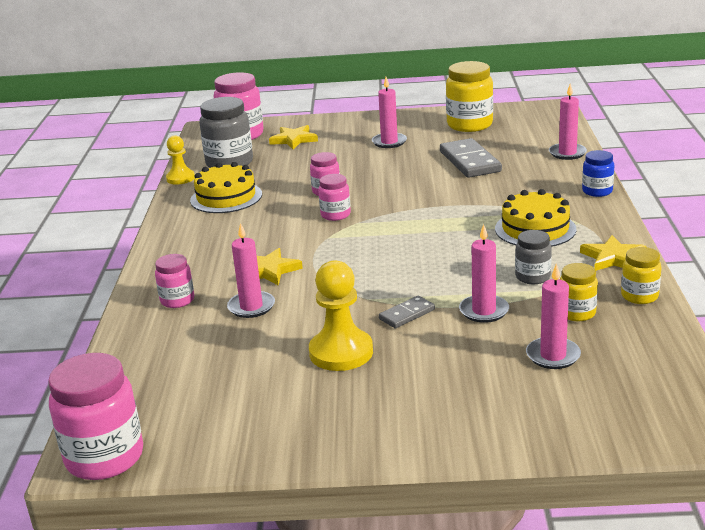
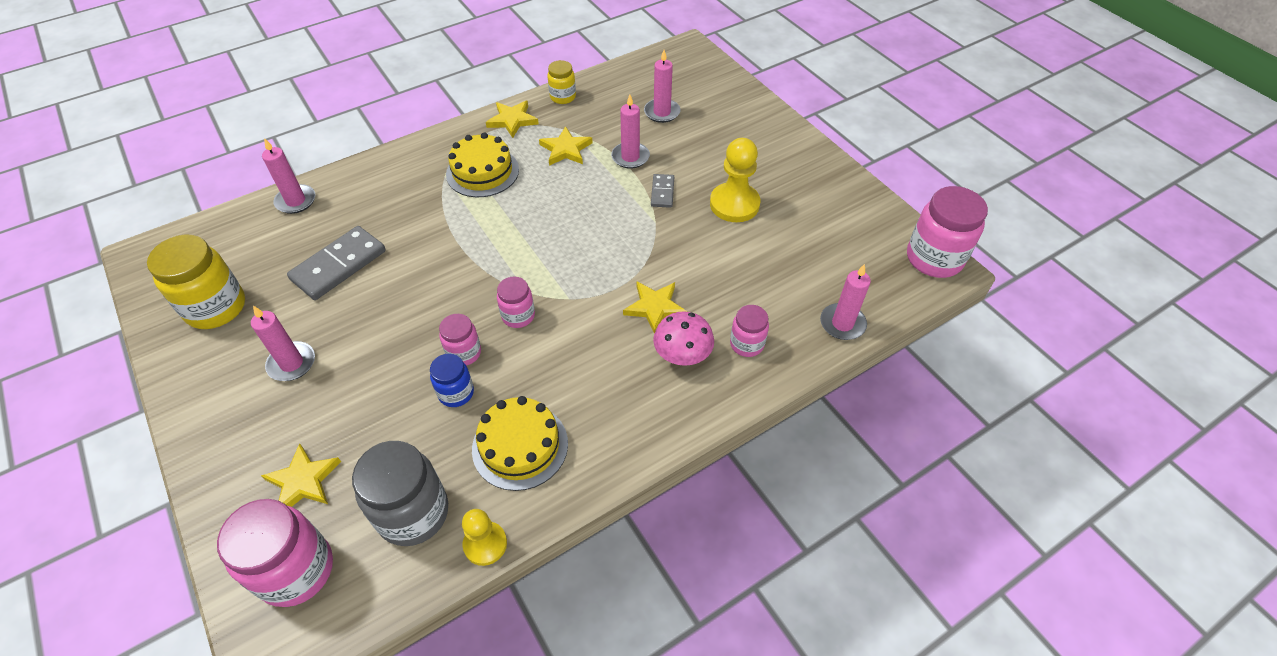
camera: 125 degrees left, 25 degrees up
(209, 269) = (682, 354): none -> pink mushroom
(251, 307) = (718, 286): pink candle -> pink candle (842, 323)
(407, 314) = (662, 192): grey domino -> grey domino turned 75 degrees clockwise
(532, 277) = (566, 149): grey jar -> yellow star
(577, 313) = (603, 116): yellow jar -> none
(597, 191) = (388, 158): blue jar -> blue jar (456, 393)

